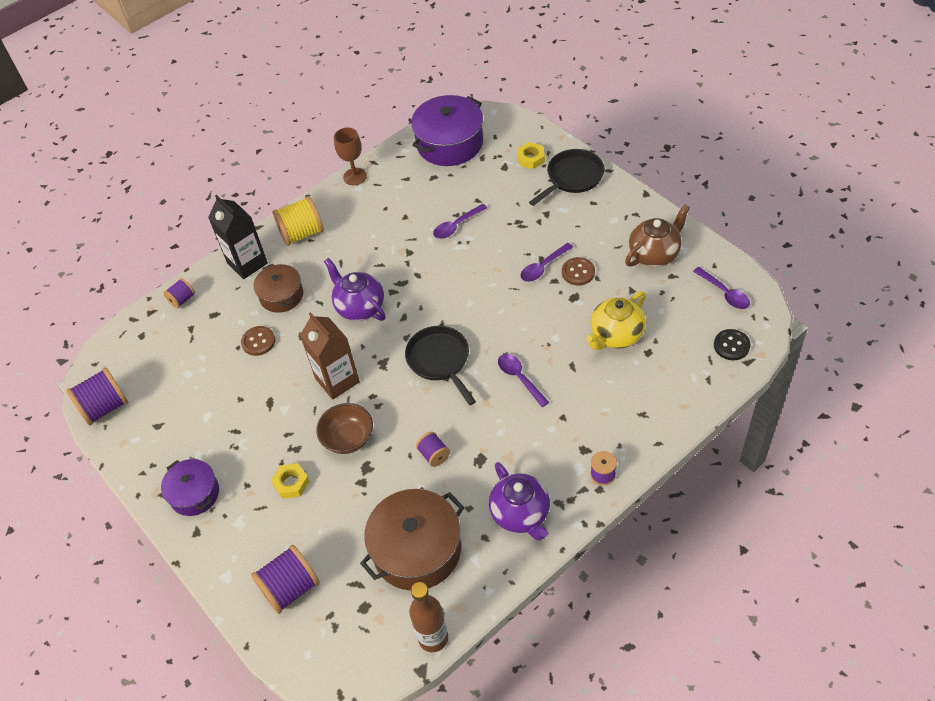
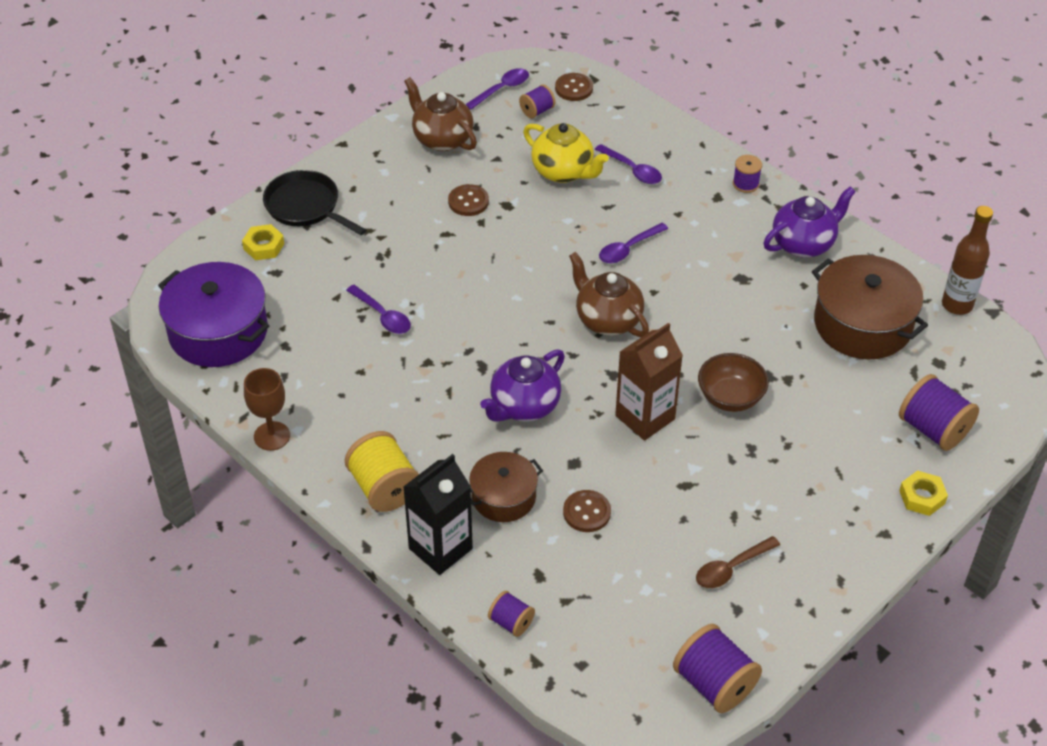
camera: 100 degrees left, 5 degrees down
(191, 425) = (731, 568): none -> brown spoon
(194, 494) = (832, 545): purple pot -> none
(291, 483) = (800, 446): yellow nut -> yellow nut (922, 497)
(434, 455) = (741, 317): purple spool -> purple spool (537, 111)
(440, 360) = (607, 320): black pan -> brown teapot
(543, 267) = (459, 232): purple spoon -> purple spoon (632, 170)
(731, 345) = (574, 88): black button -> brown button

